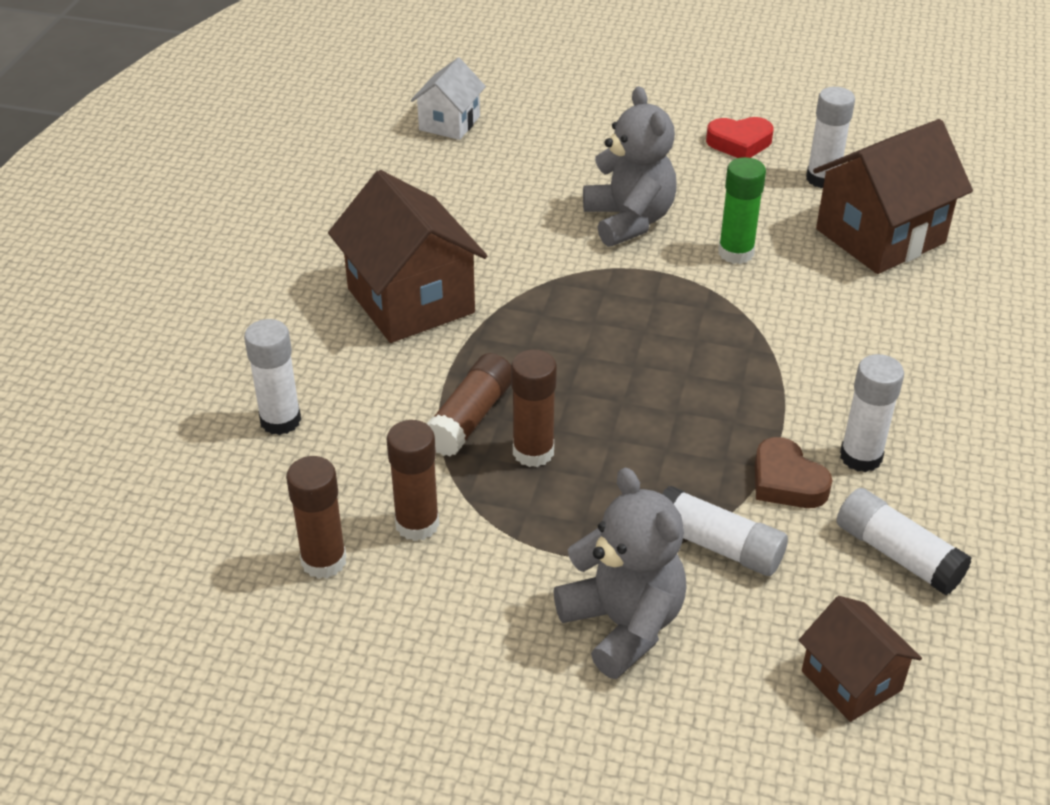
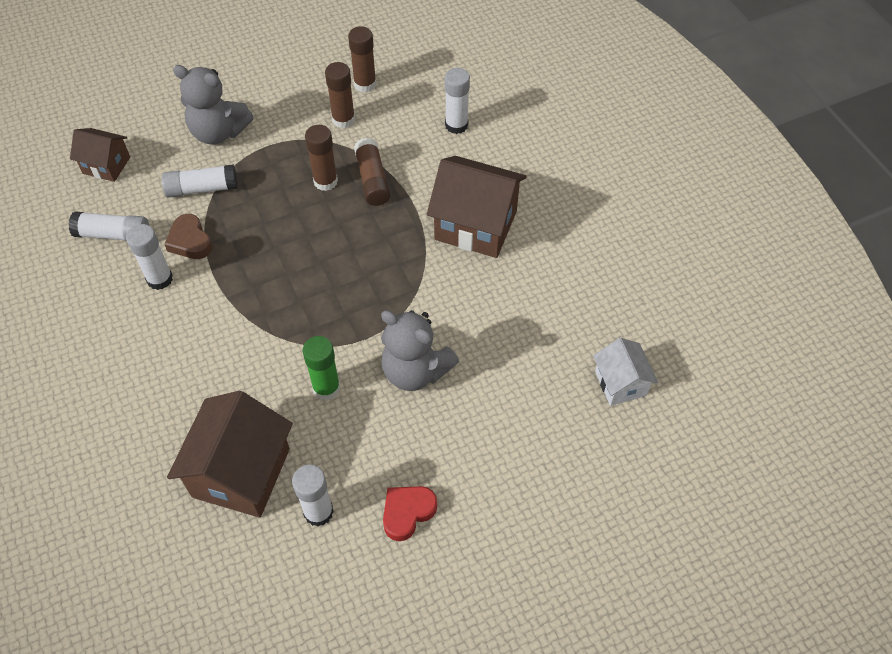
camera: 140 degrees right, 15 degrees up
(786, 481) = (190, 241): brown heart -> brown heart turned 135 degrees counterclockwise

